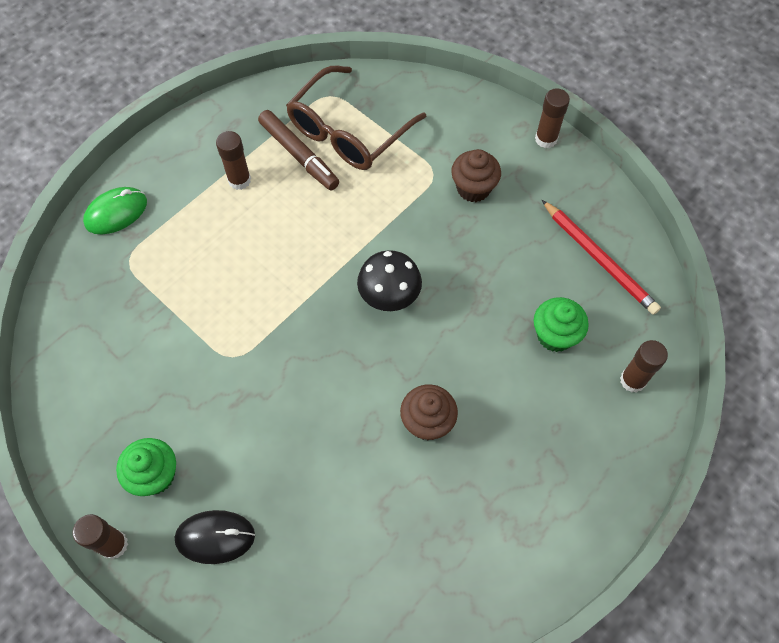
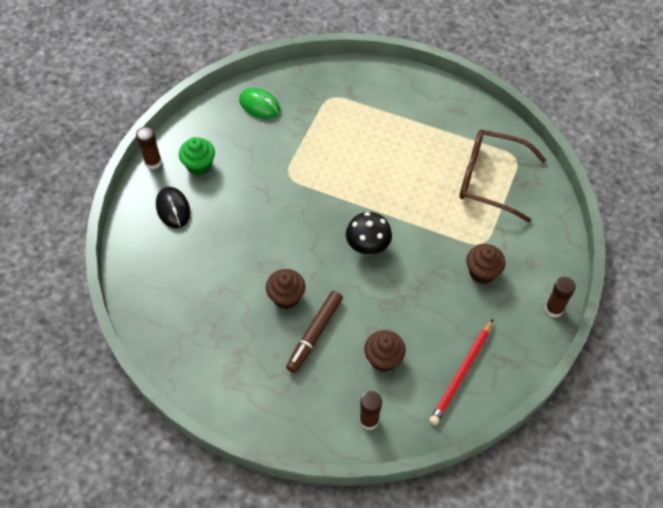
camera: 70 degrees right, 5 degrees down
(116, 212) = (361, 78): green mouse -> green mouse (259, 105)
(239, 180) = (417, 131): brown glue stick -> none
(299, 155) = (455, 157): brown marker -> brown marker (314, 334)
(555, 335) = (383, 359): green cupcake -> brown cupcake

